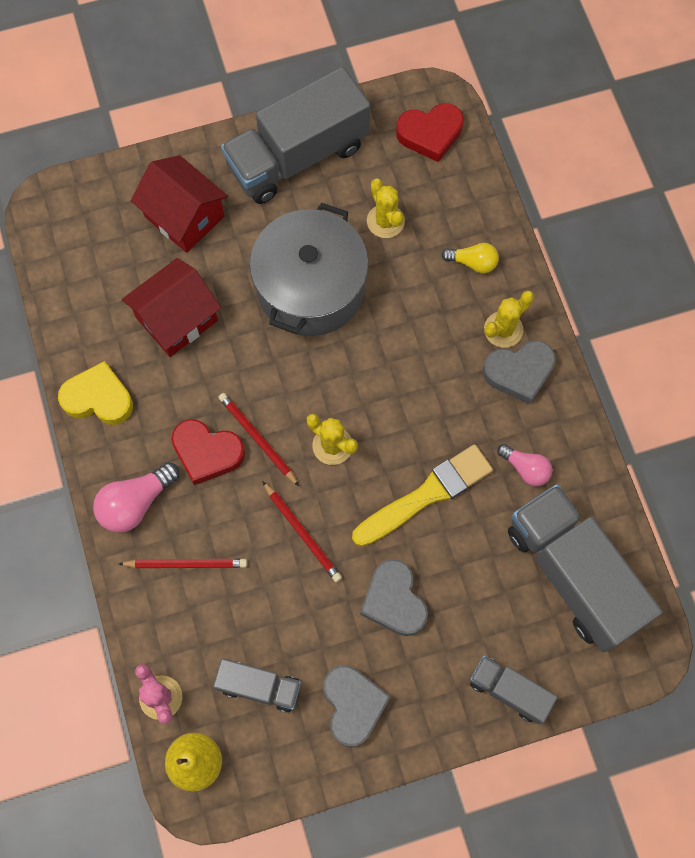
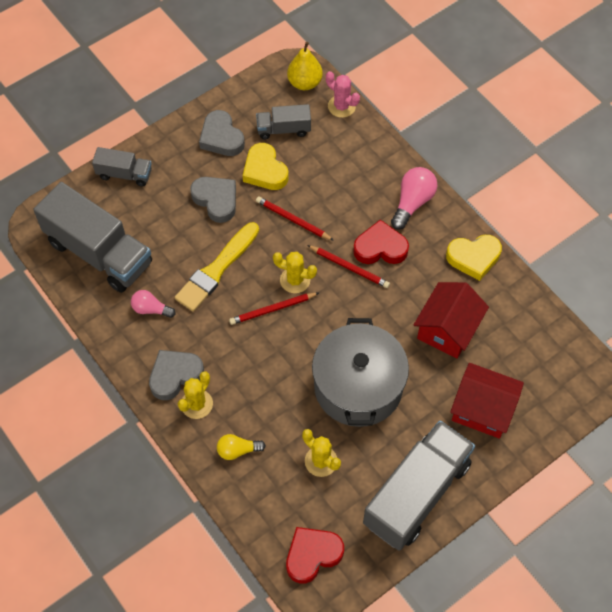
camera: 160 degrees right, 10 degrees down
(186, 563) = (361, 179): red pencil -> red pencil (273, 309)
(311, 625) = (265, 171): none -> yellow heart

